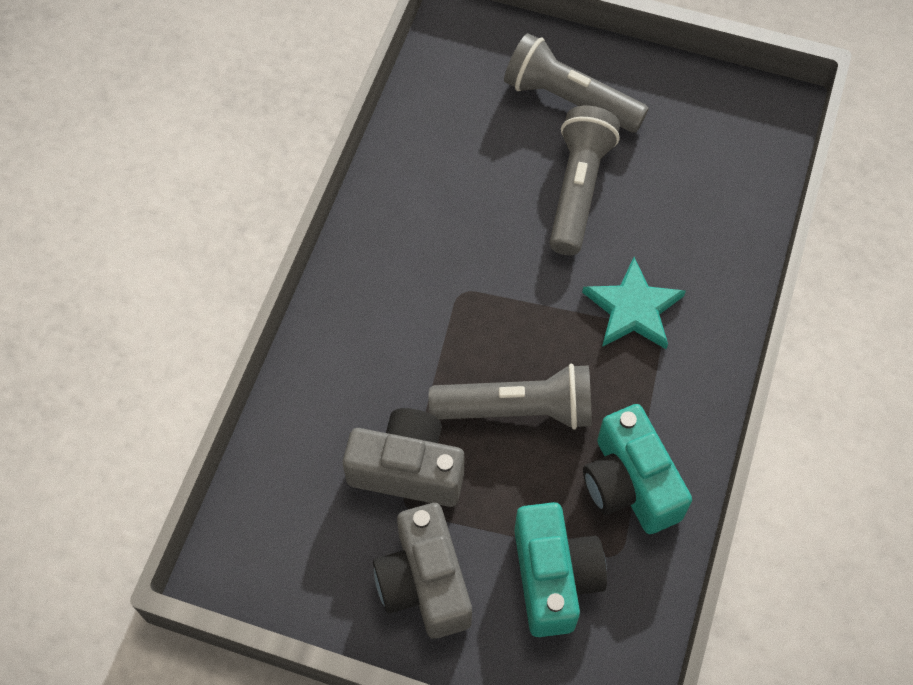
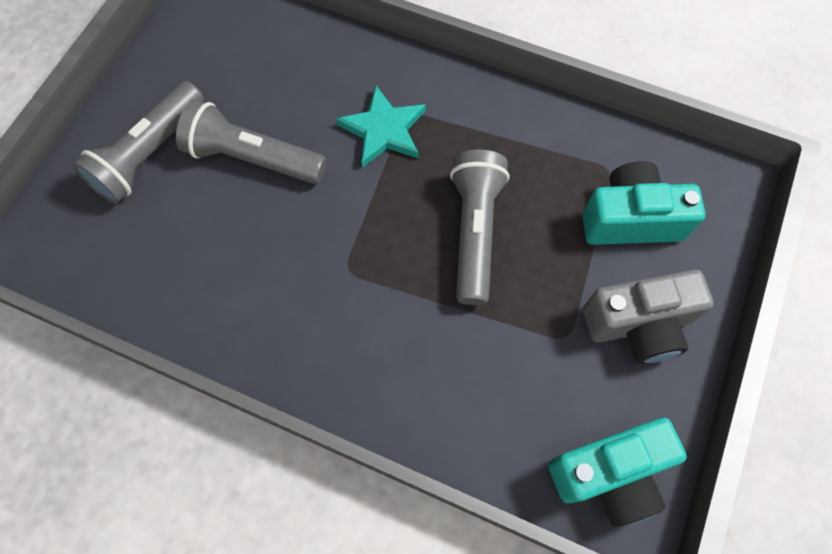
camera: 85 degrees left, 5 degrees up
(408, 469) = (529, 332): grey camera -> none
(629, 484) = (548, 153): turquoise camera -> turquoise camera (610, 474)

